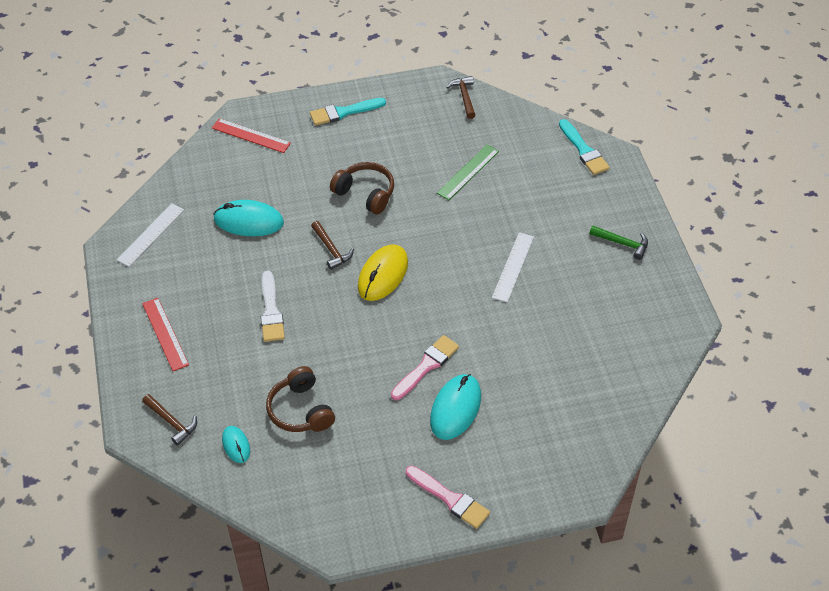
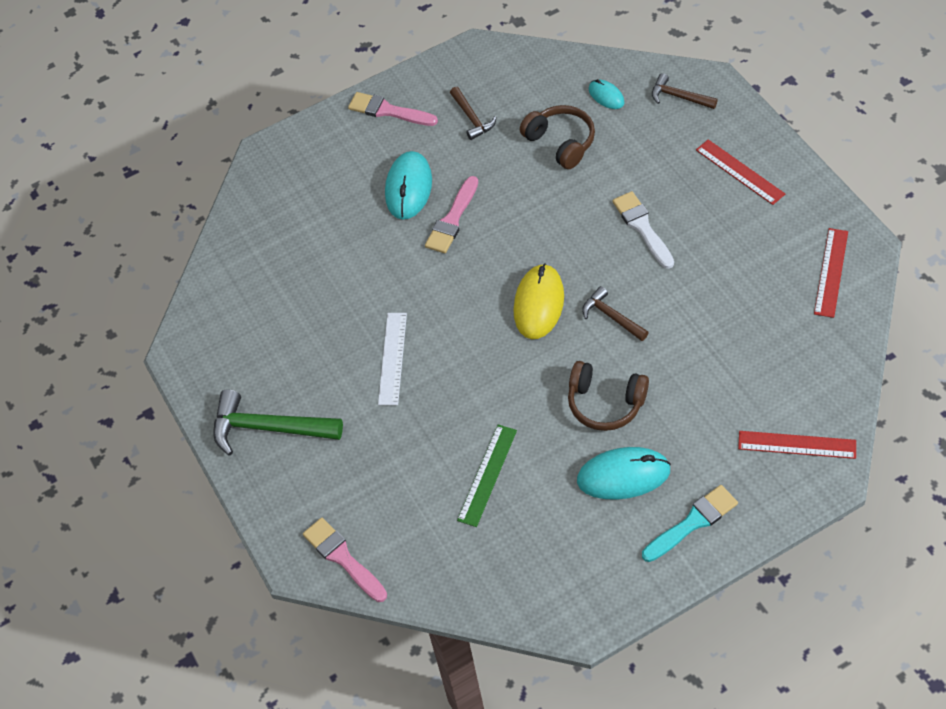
camera: 170 degrees right, 5 degrees up
(150, 234) = (831, 272): white ruler -> red ruler
(248, 221) = (727, 323): turquoise mouse -> turquoise mouse (623, 475)
(464, 97) = (534, 603): brown hammer -> brown hammer (472, 118)
(583, 150) = (343, 558): turquoise brush -> pink brush
(622, 243) = (269, 428): green hammer -> green hammer, size x1.75

